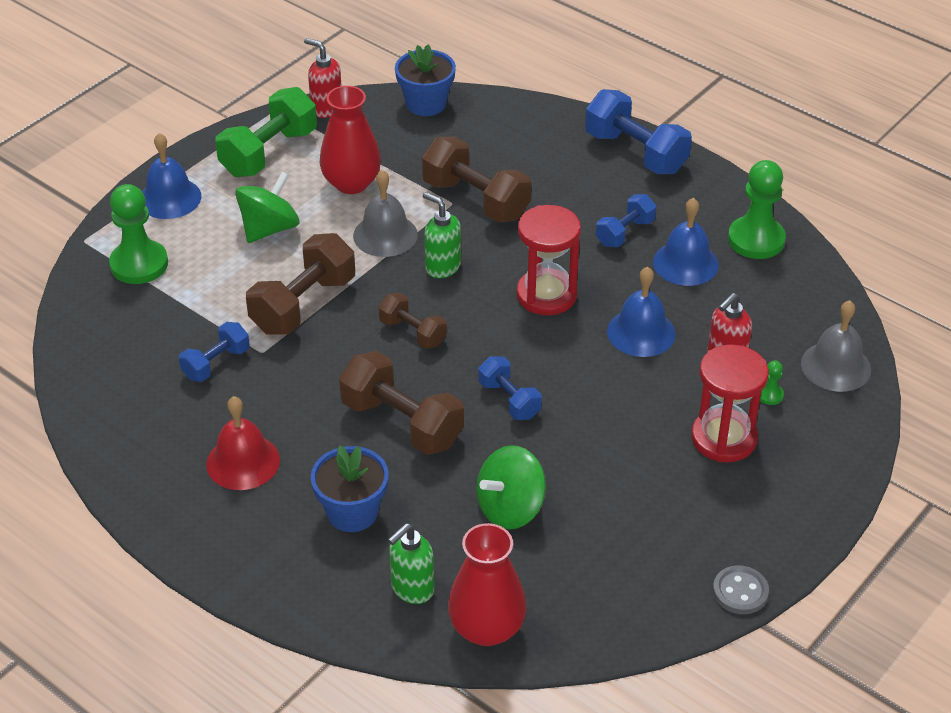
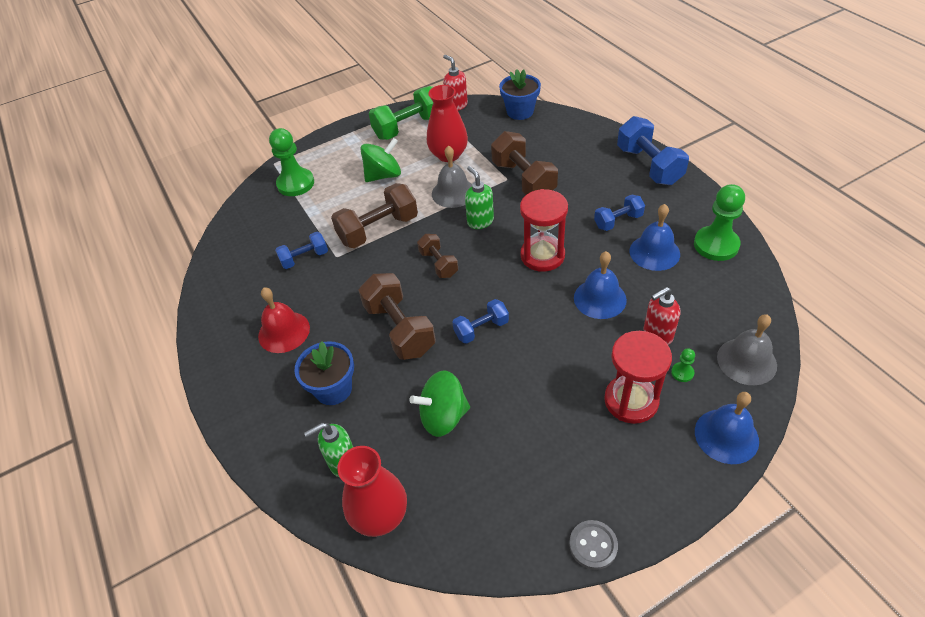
camera: 25 degrees right, 5 degrees up
(169, 198) = (335, 146): blue bell -> blue bell (726, 436)
(509, 400) = (481, 329): blue dumbbell -> blue dumbbell turned 75 degrees clockwise

